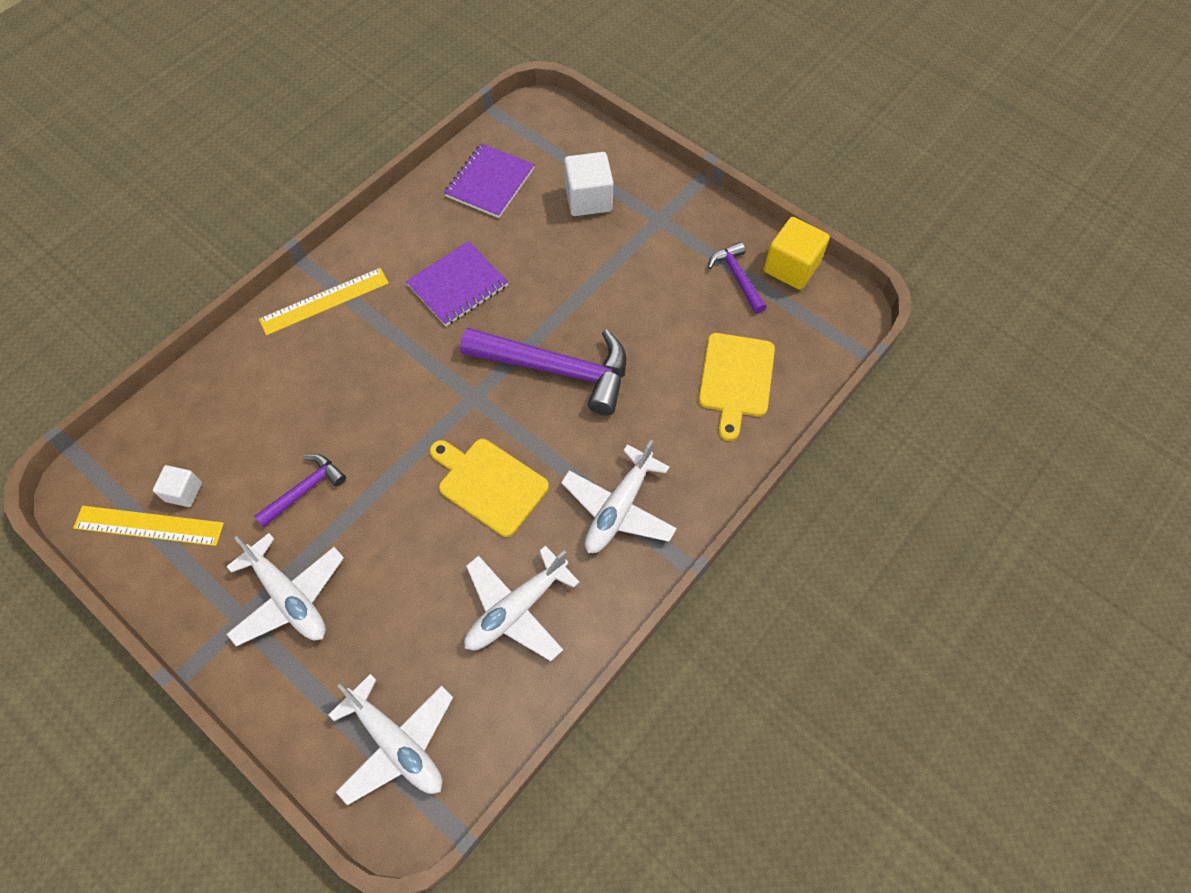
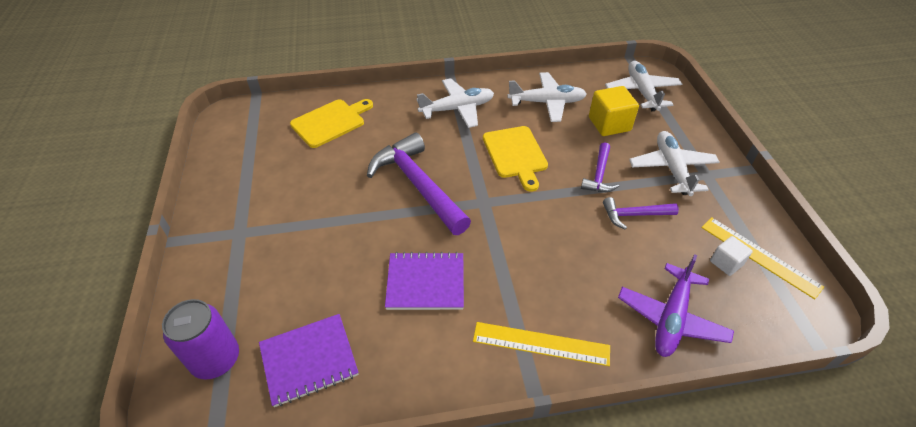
camera: 140 degrees left, 15 degrees down
(221, 394) = (671, 318): none -> purple plane
(554, 144) = (216, 359): none -> purple can
(588, 199) = (259, 284): white cube -> none
(737, 277) = (253, 166): purple hammer -> purple hammer (599, 175)
(791, 267) = (218, 152): yellow cube -> yellow cube (609, 124)

